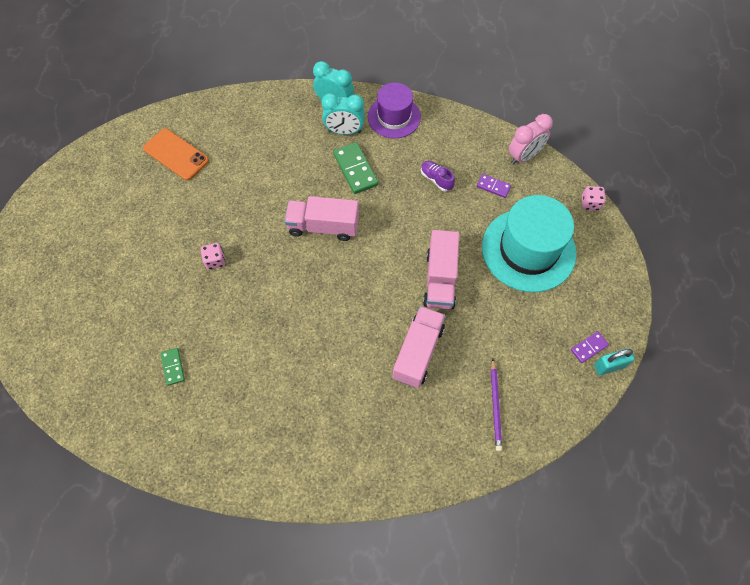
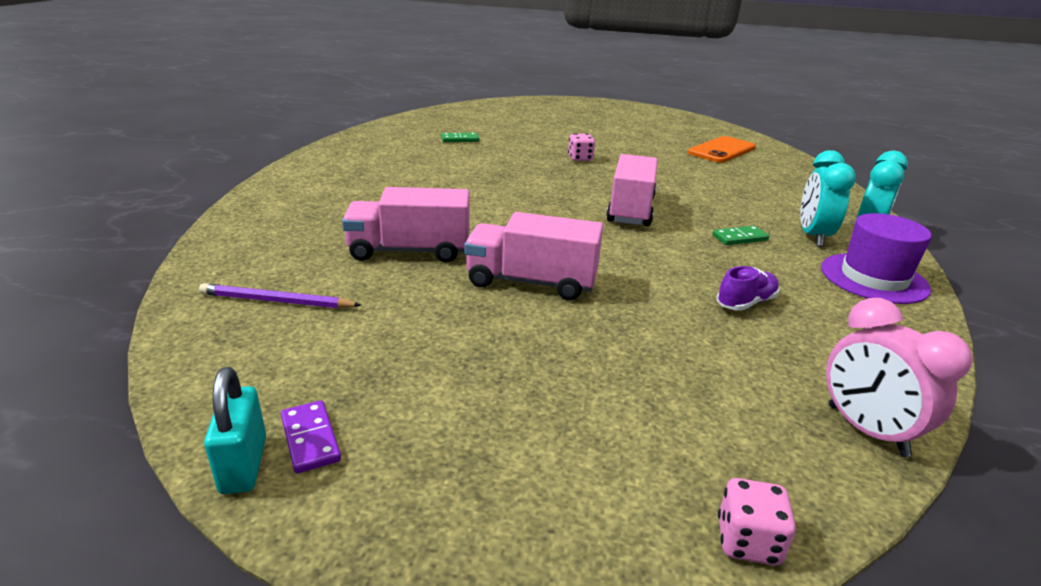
camera: 95 degrees right, 35 degrees down
(355, 169) = (740, 238): green domino -> green domino, size x0.57
(418, 352) = (409, 251): pink truck -> pink truck turned 150 degrees clockwise
(493, 187) = (750, 367): purple domino -> none
(528, 250) = (586, 390): turquoise hat -> none

